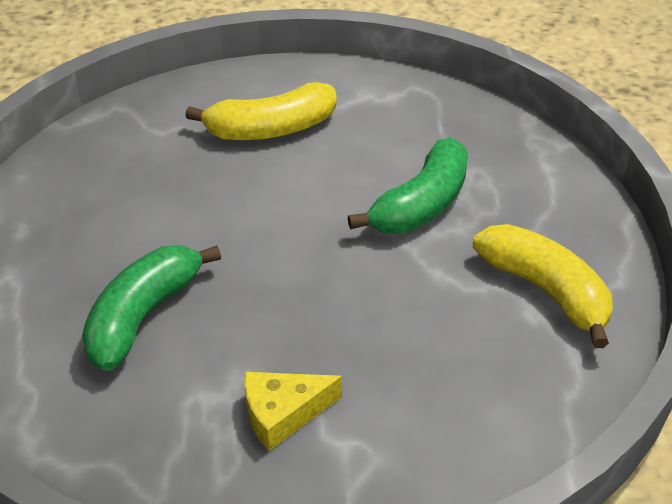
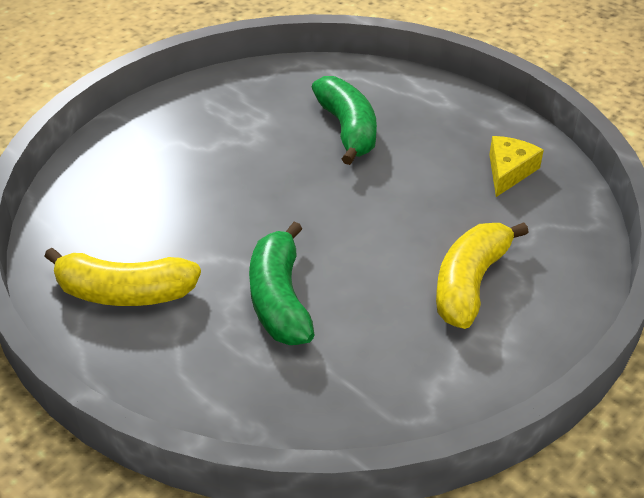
camera: 135 degrees right, 0 degrees up
(283, 414) = (211, 136): yellow cheese -> yellow cheese (509, 171)

